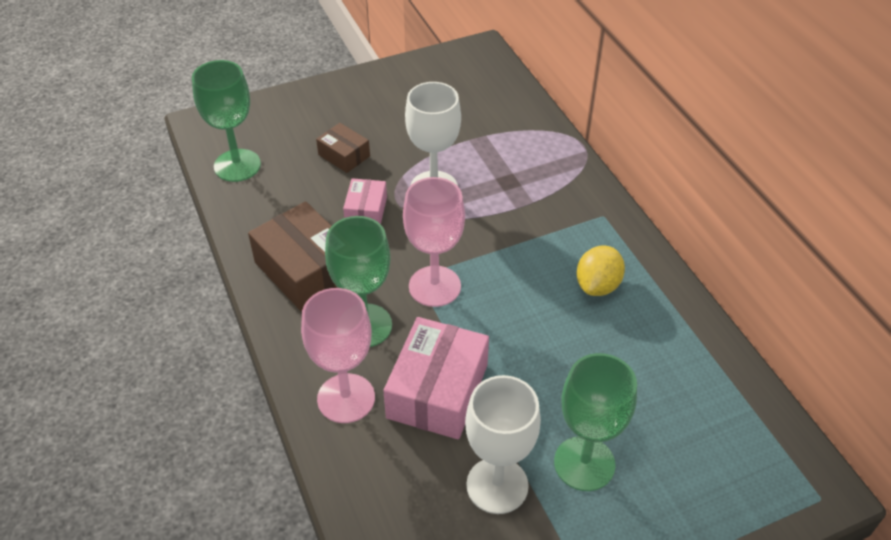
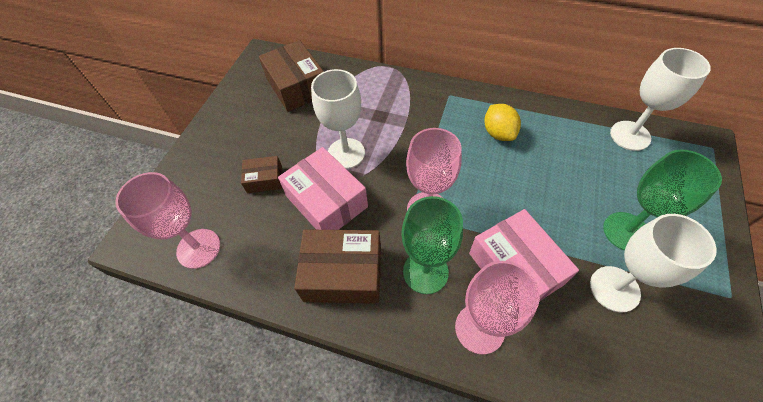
camera: 45 degrees left, 10 degrees up
(237, 165) = (198, 248): green goblet -> pink goblet
(366, 211) = (326, 201): pink box -> pink box, size x1.84
(472, 100) = (297, 86): none -> brown box
(738, 404) = (630, 135): none -> white goblet

